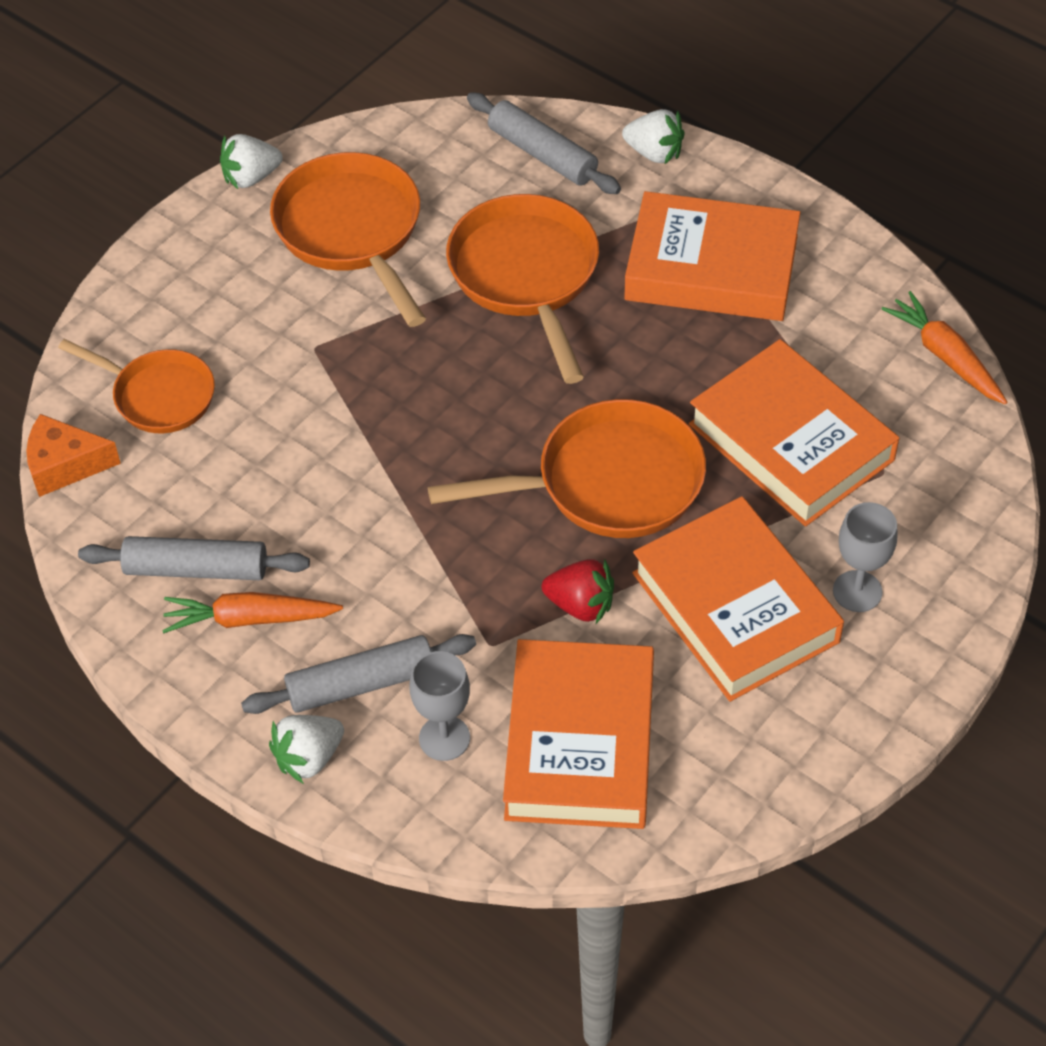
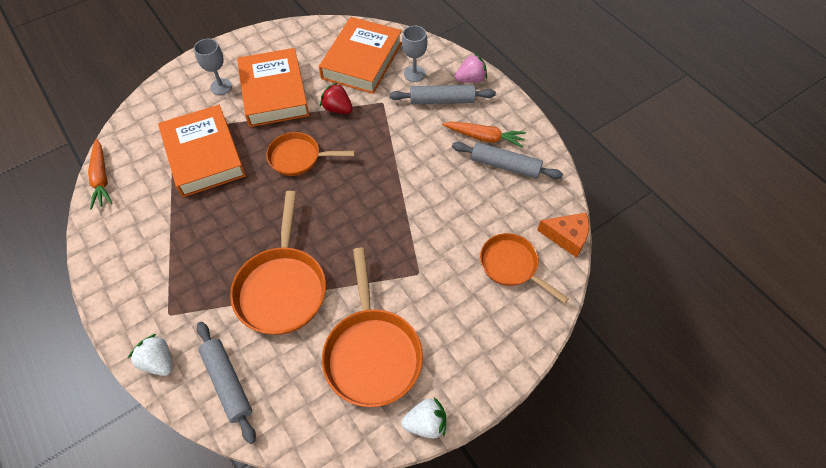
camera: 165 degrees left, 5 degrees up
(309, 758) = (471, 79): white strawberry -> pink strawberry
(609, 483) = (298, 158): orange pan -> orange pan, size x0.64
(711, 267) = (178, 264): orange book -> none

